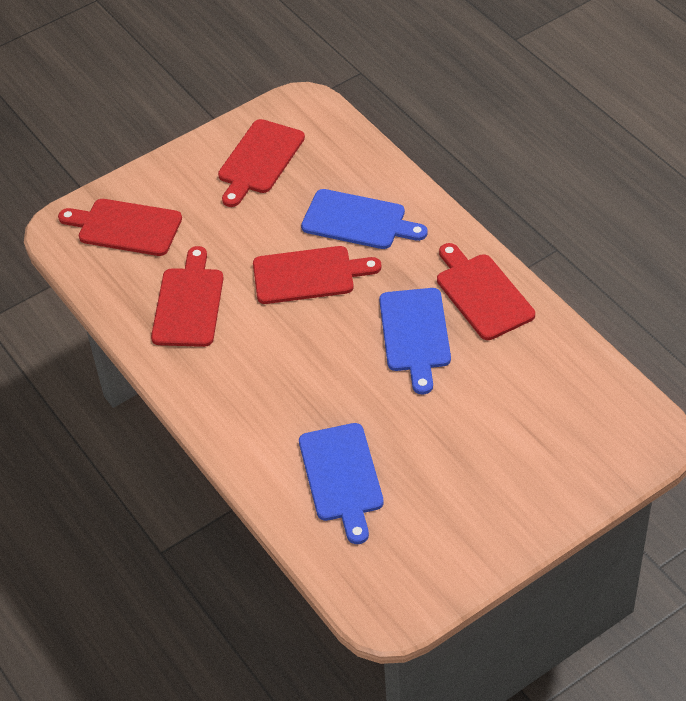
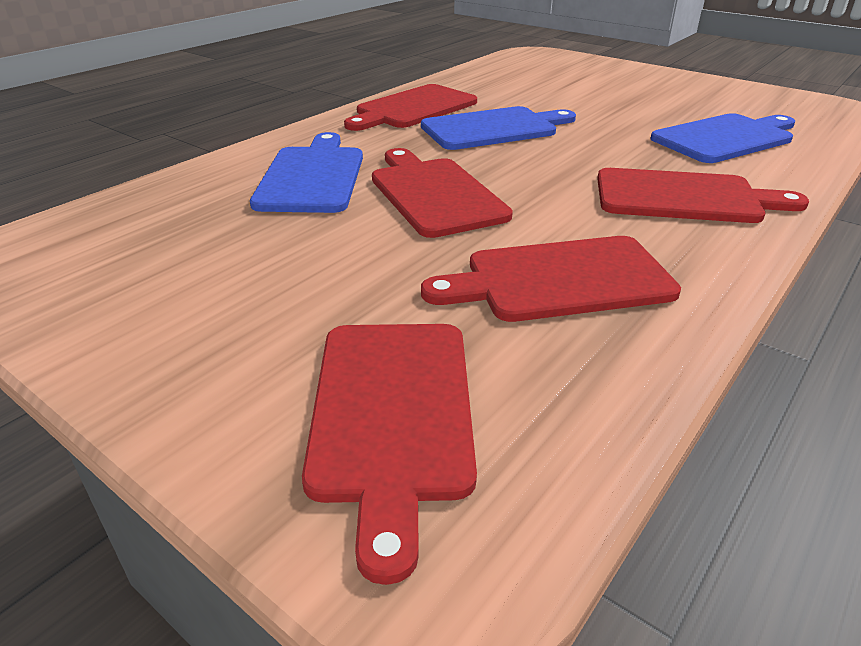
camera: 110 degrees left, 15 degrees down
(259, 160) = (162, 274): red cutting board -> red cutting board (685, 197)

